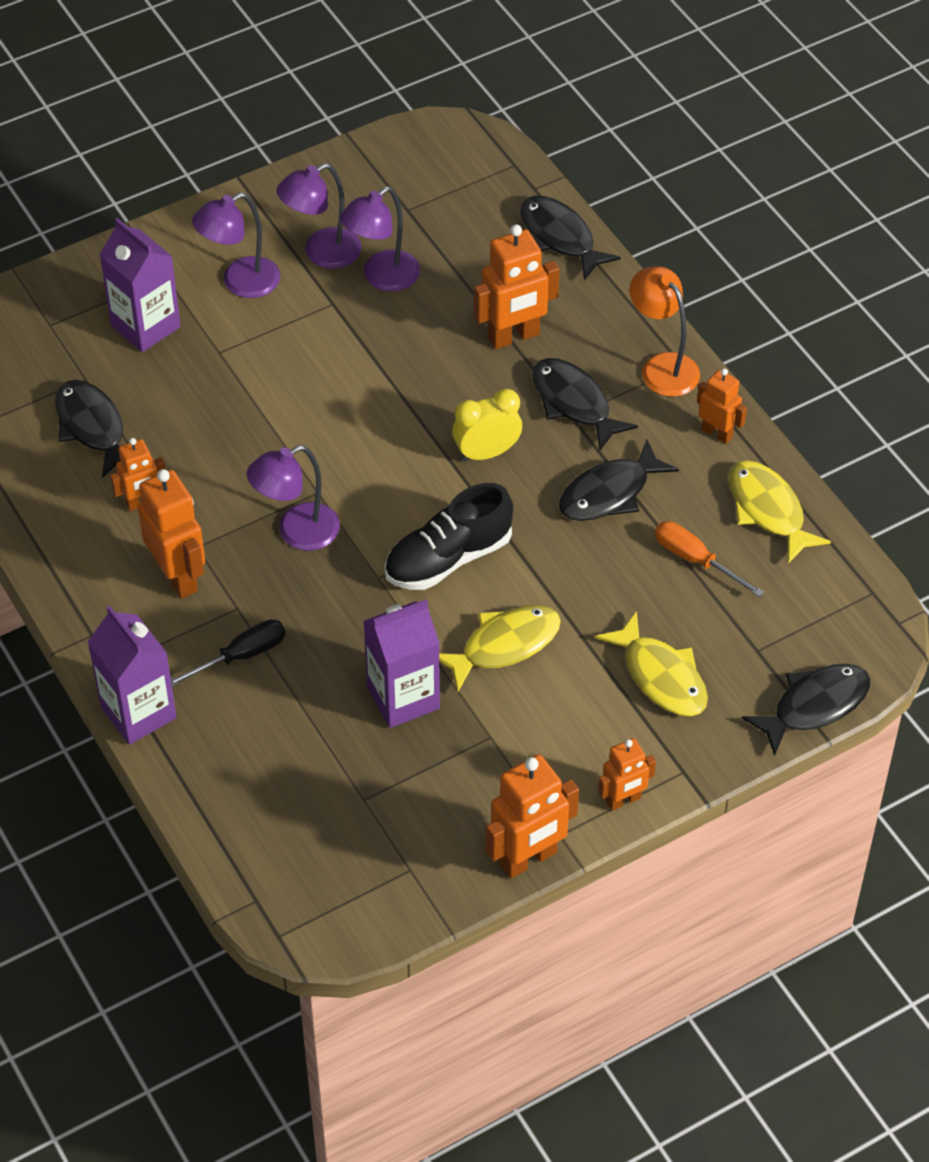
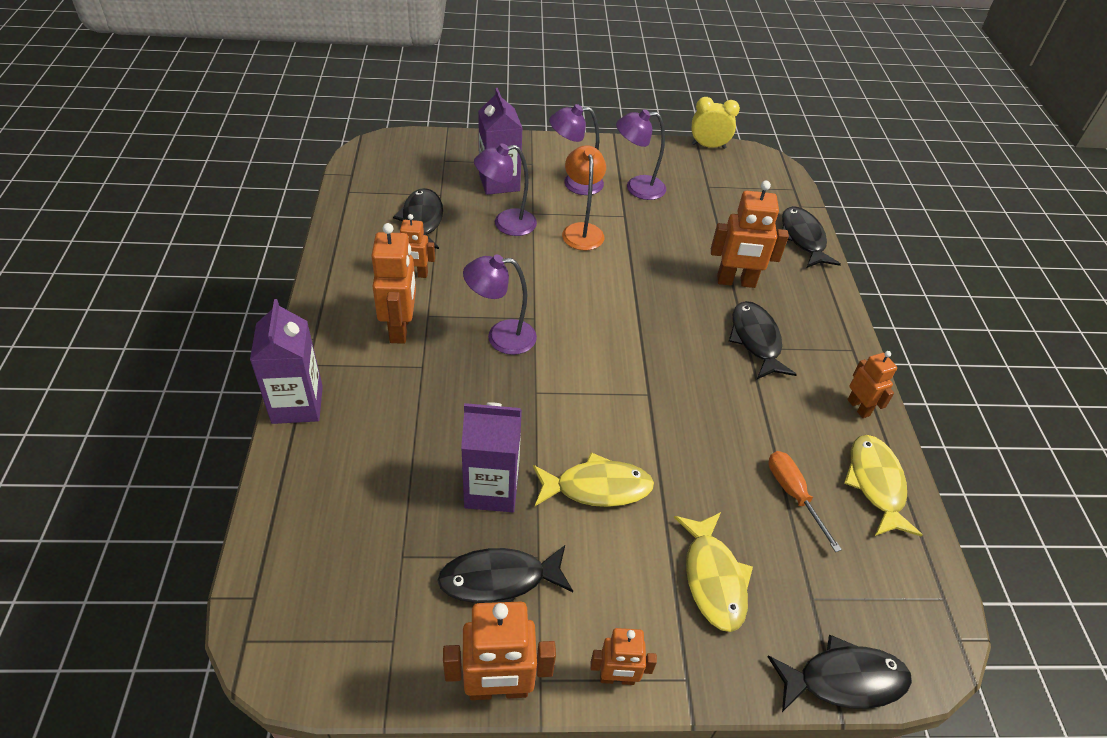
camera: 25 degrees right, 5 degrees down
(241, 656) = (398, 400): black screwdriver -> none
(382, 278) = (667, 215): purple lamp -> purple lamp (506, 224)
(448, 559) = (596, 403): black shoe -> none
(487, 453) = (671, 345): yellow clock -> yellow clock (708, 146)
(609, 493) = (749, 412): black fish -> black fish (499, 580)
(662, 366) = (837, 344): orange lamp -> orange lamp (581, 230)

